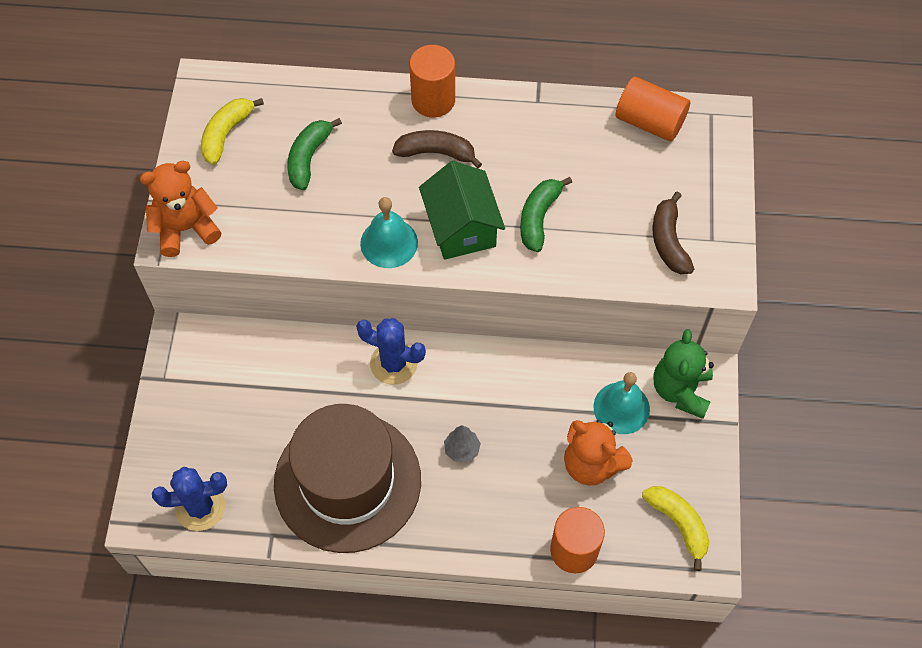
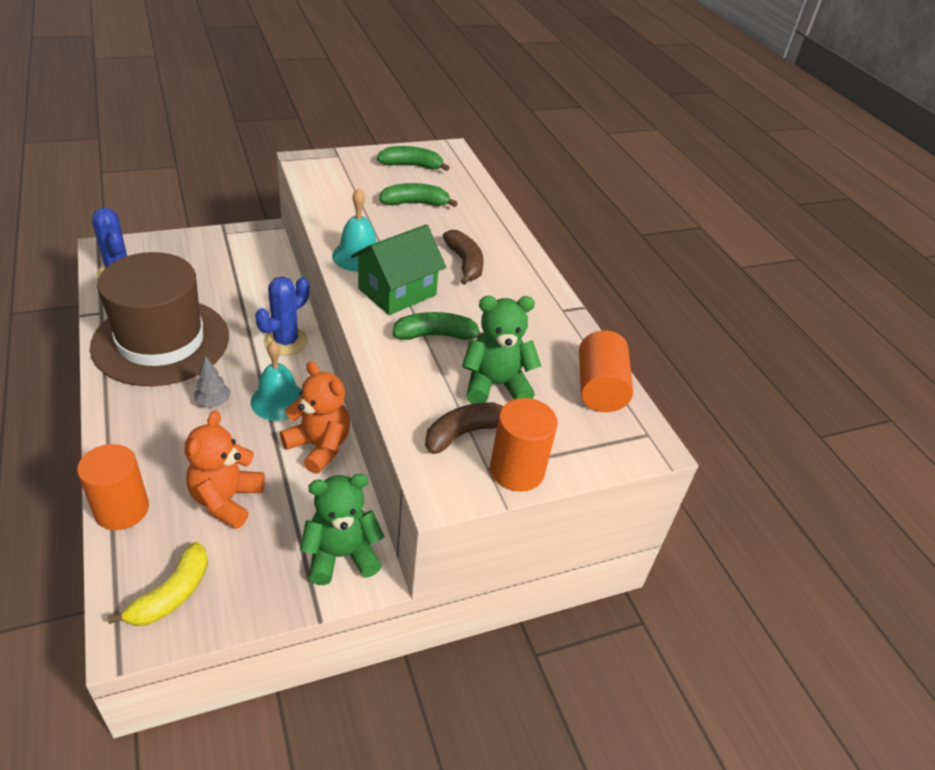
camera: 60 degrees right, 20 degrees down
(186, 228) = (318, 165): orange teddy bear -> orange teddy bear (319, 446)
(226, 134) = (411, 166): yellow banana -> green banana
(393, 363) = (286, 341): blue cactus -> blue cactus turned 45 degrees clockwise
(433, 100) = (516, 252): orange cylinder -> orange cylinder (517, 470)
(619, 197) = (495, 385): none -> green teddy bear
(621, 408) = (300, 508): turquoise bell -> turquoise bell (278, 400)

